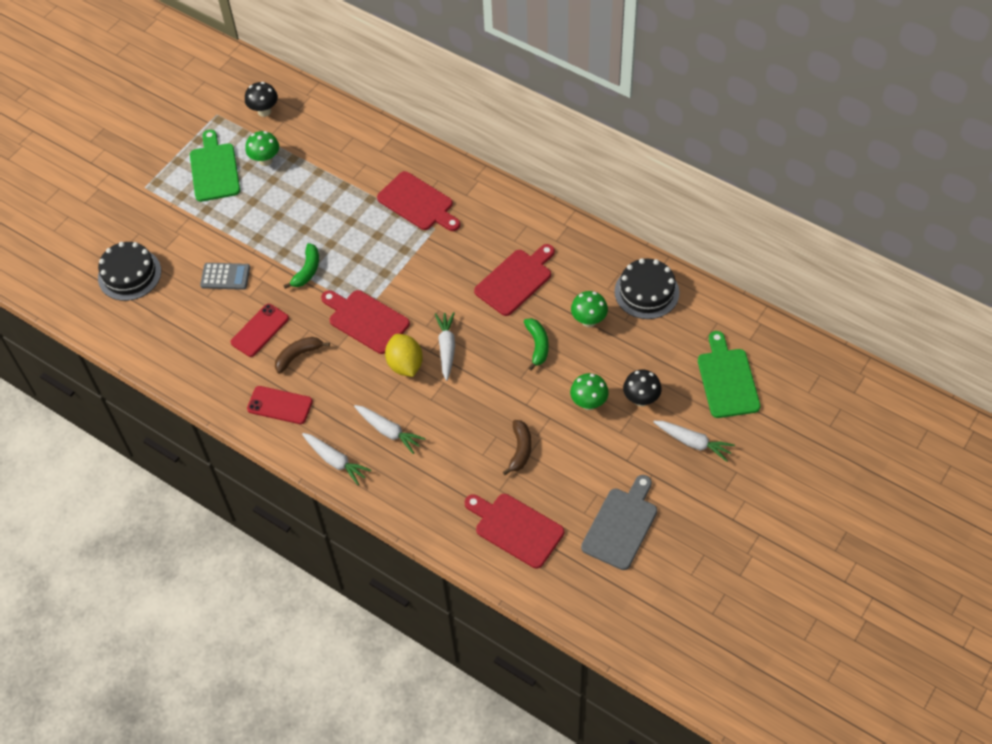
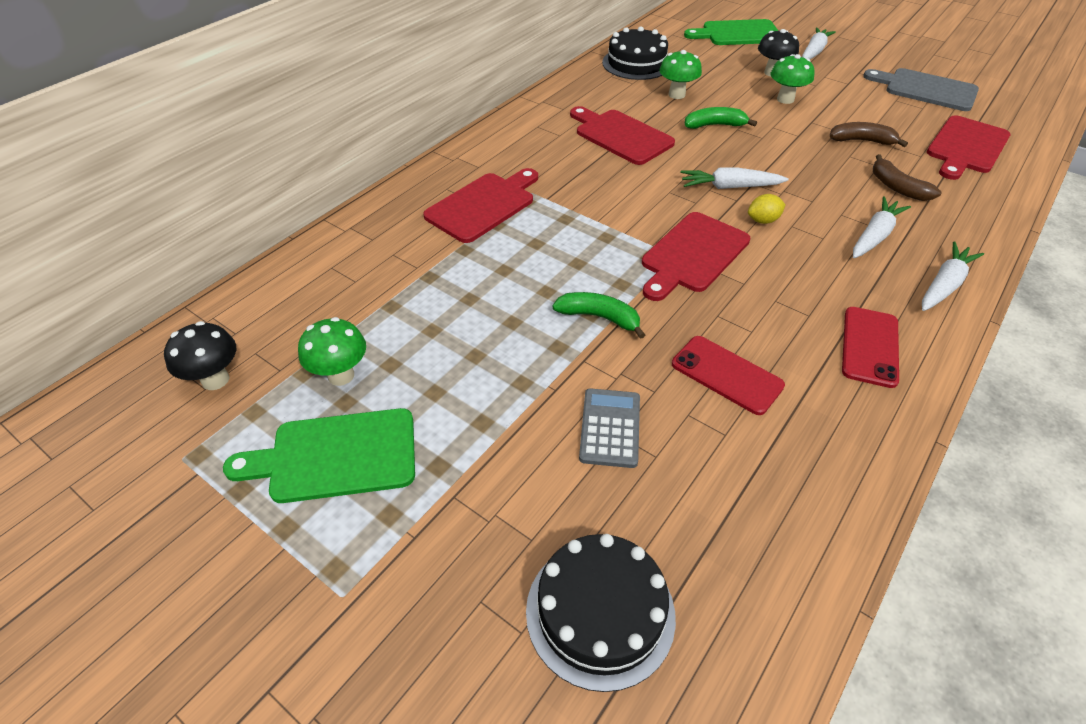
camera: 90 degrees left, 10 degrees down
(298, 355) = (769, 326): brown banana -> brown banana (897, 187)
(405, 364) = (763, 220): yellow lemon -> yellow lemon, size x0.57

